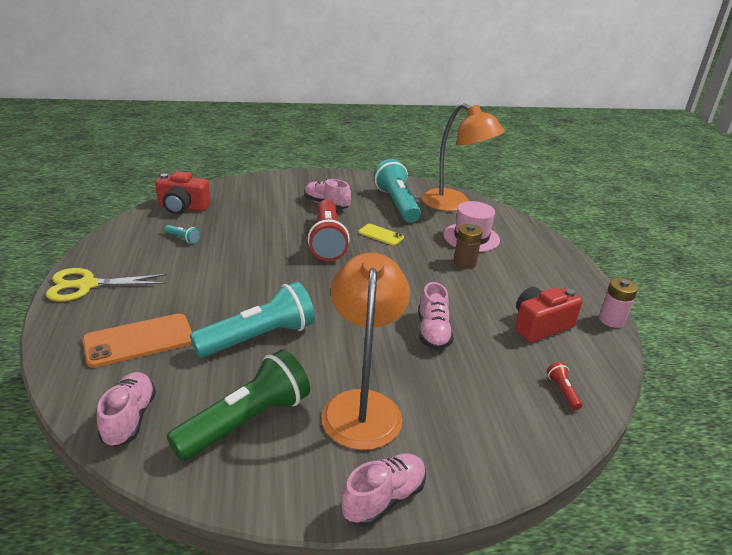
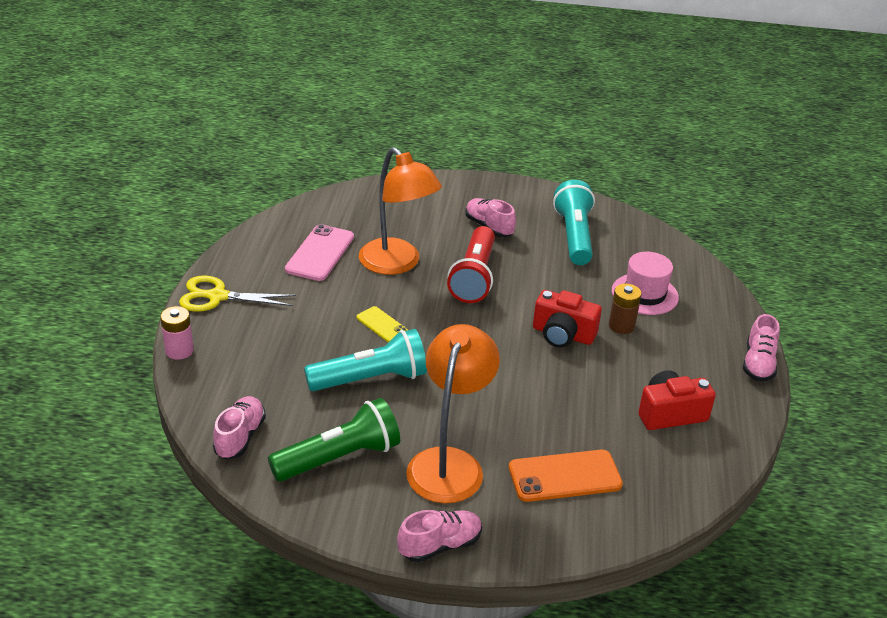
camera: 15 degrees right, 5 degrees up
(139, 340) = (258, 364): orange phone -> orange phone (565, 476)
(183, 207) = (327, 212): red camera -> red camera (562, 334)
(183, 238) = (320, 253): turquoise flashlight -> pink phone
(381, 235) = (538, 277): yellow phone -> yellow phone (382, 325)
(433, 332) = (549, 401): pink shoe -> pink shoe (758, 364)
(454, 204) = (645, 245): orange lamp -> orange lamp (397, 264)
(562, 391) = (656, 485): red flashlight -> none
(611, 320) = (757, 420): pink battery -> pink battery (179, 350)

